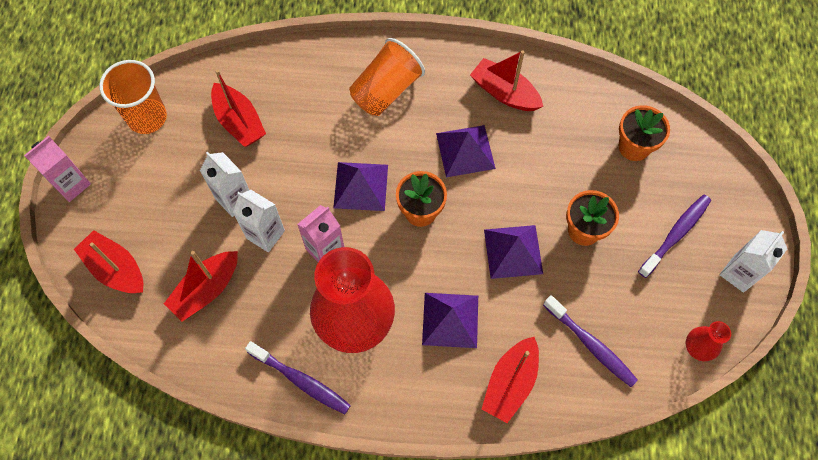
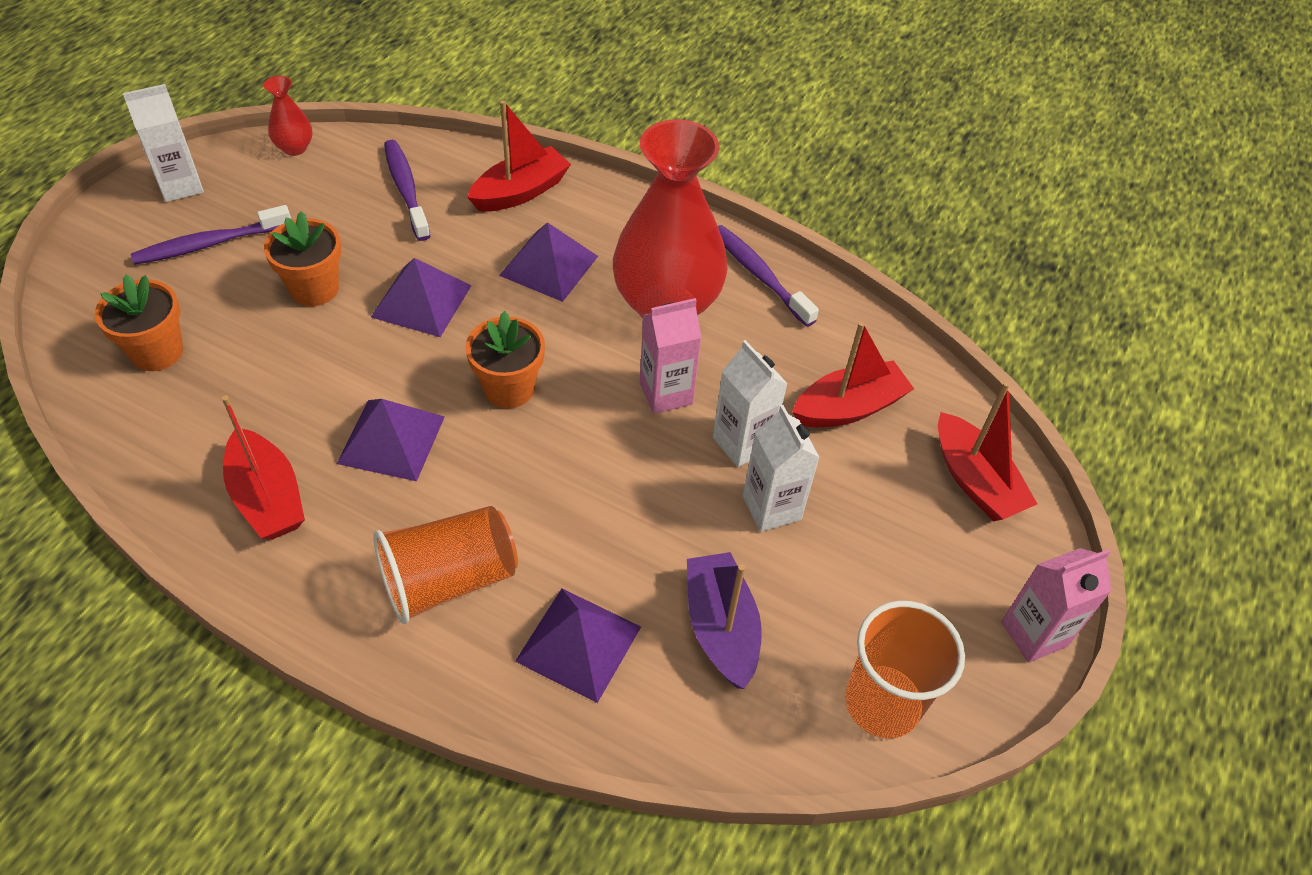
camera: 160 degrees left, 15 degrees down
(239, 122) = (721, 627): red boat -> purple boat
(361, 186) = (573, 452): purple pyramid -> purple pyramid (578, 643)

